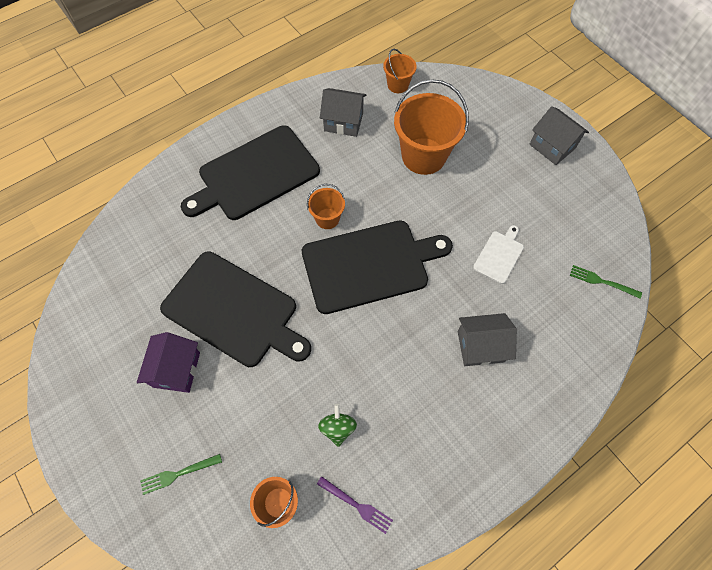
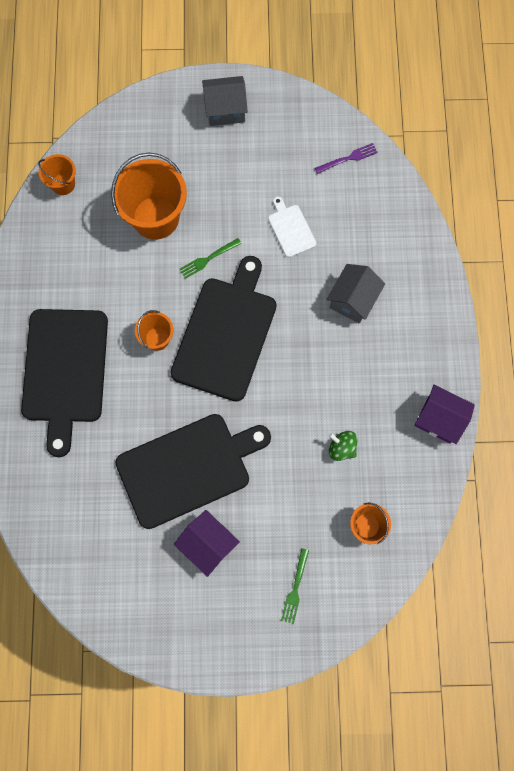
camera: 55 degrees left, 10 degrees up
(343, 122) = (67, 258): grey house -> none
(356, 505) = (405, 471): purple fork -> purple fork (348, 158)
(431, 505) = (439, 419): none -> purple house
(602, 282) = (366, 173): green fork -> green fork (208, 259)

